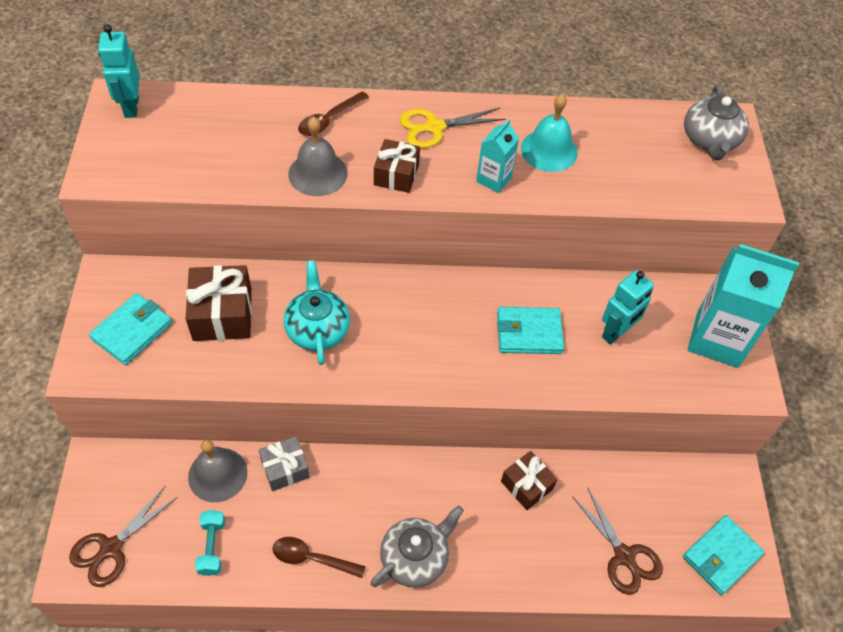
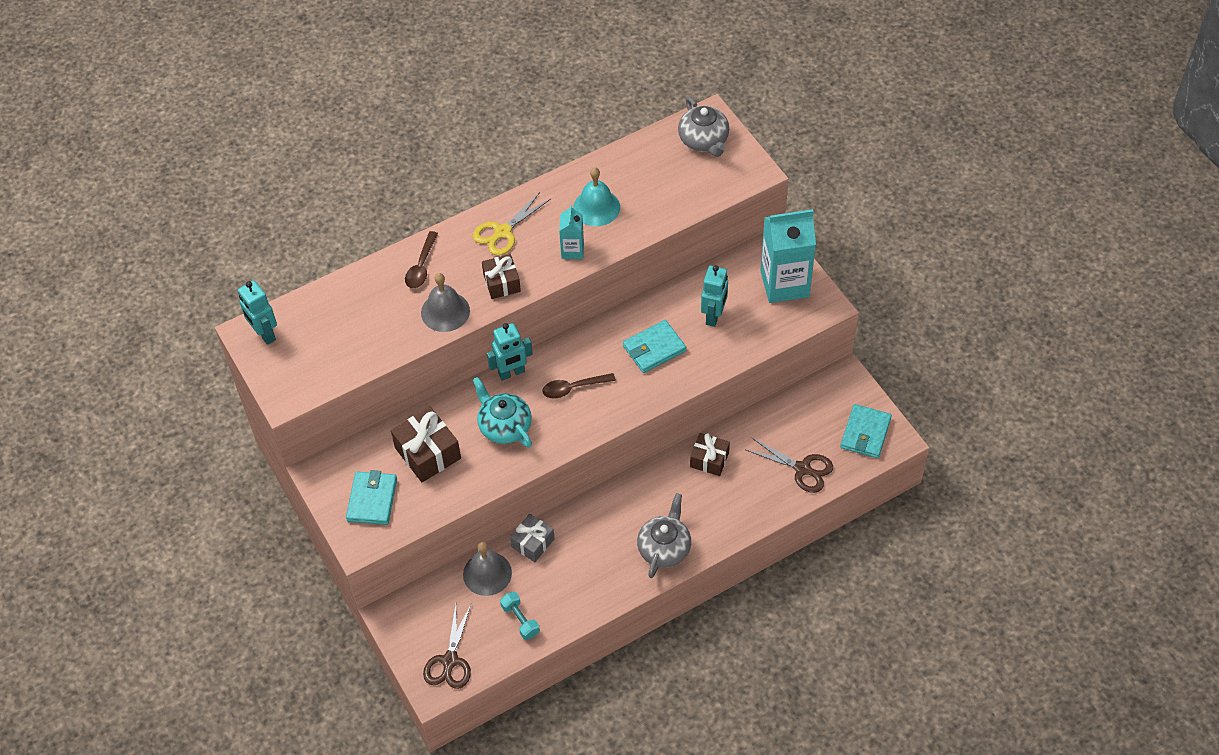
camera: 25 degrees left, 0 degrees up
(312, 558) = (594, 588): brown spoon -> brown spoon (573, 388)
(364, 279) = (511, 373): none -> turquoise robot

